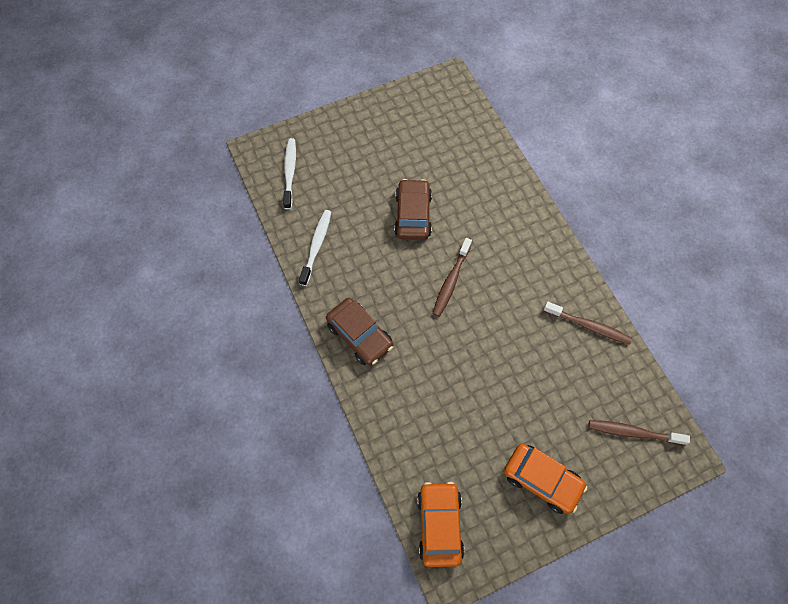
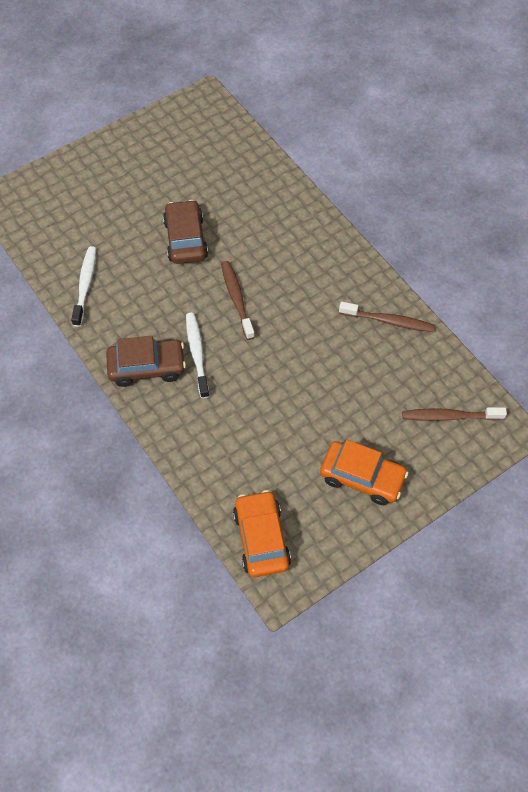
camera: 10 degrees left, 5 degrees down
(290, 172) = (44, 215): white toothbrush -> white toothbrush (197, 353)
(360, 335) = (147, 367): brown car -> brown car turned 45 degrees counterclockwise
(451, 281) = (237, 299): brown toothbrush -> brown toothbrush turned 150 degrees clockwise

